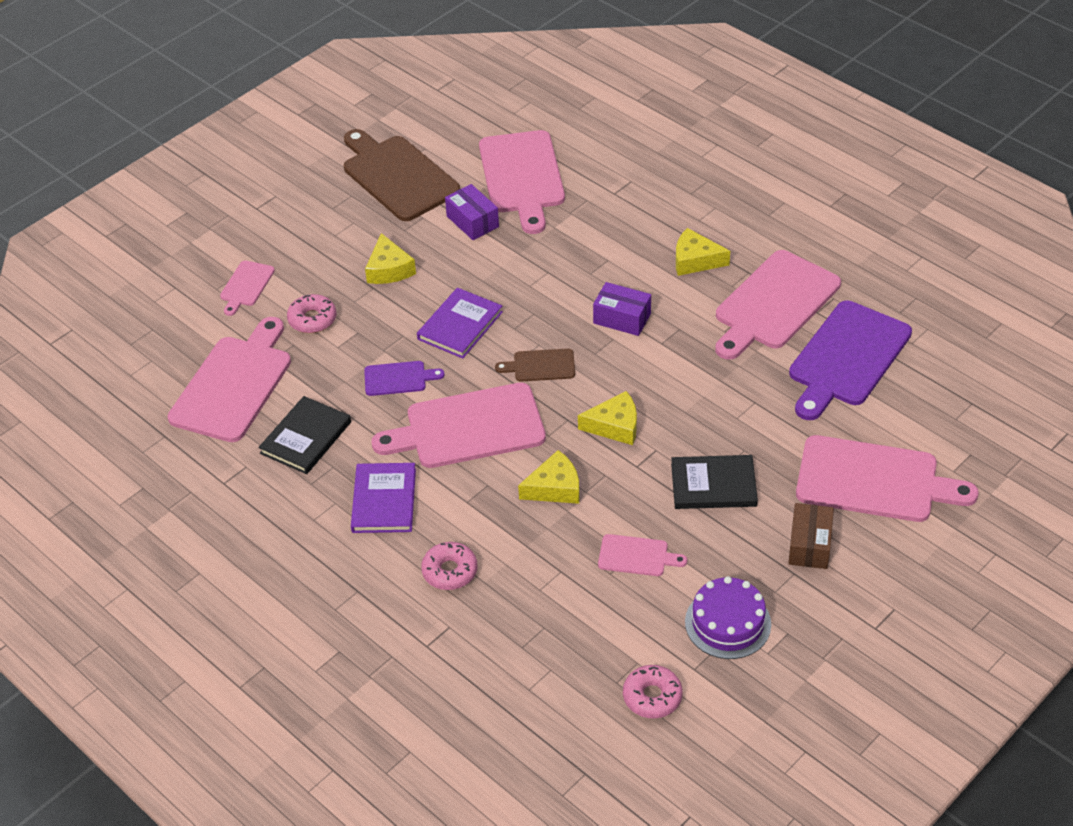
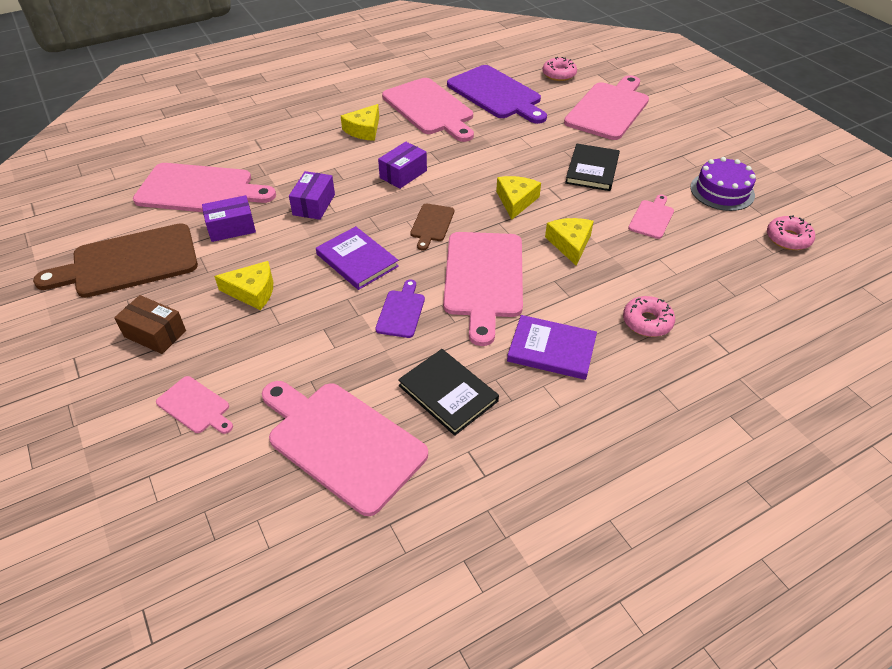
camera: 75 degrees left, 0 degrees up
(312, 319) = (284, 359): pink donut -> pink donut (559, 74)
(535, 266) = (314, 204): none -> purple box
(809, 545) = (658, 144): brown box -> brown box (155, 334)

